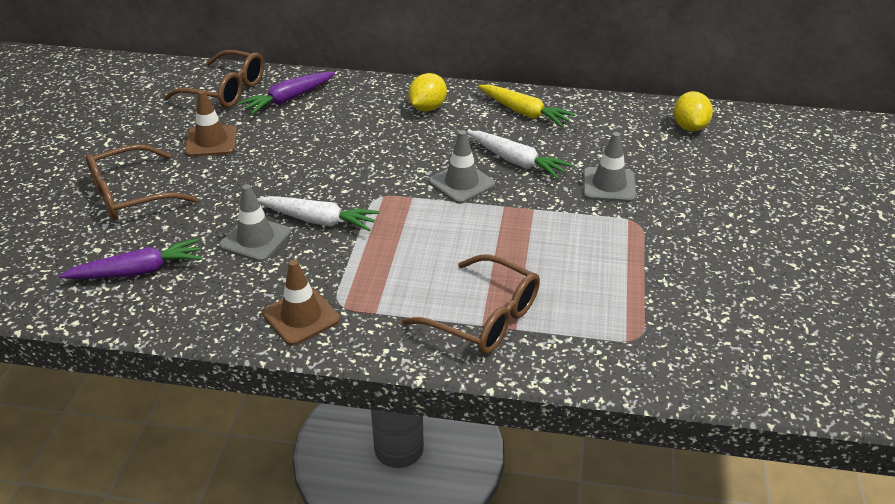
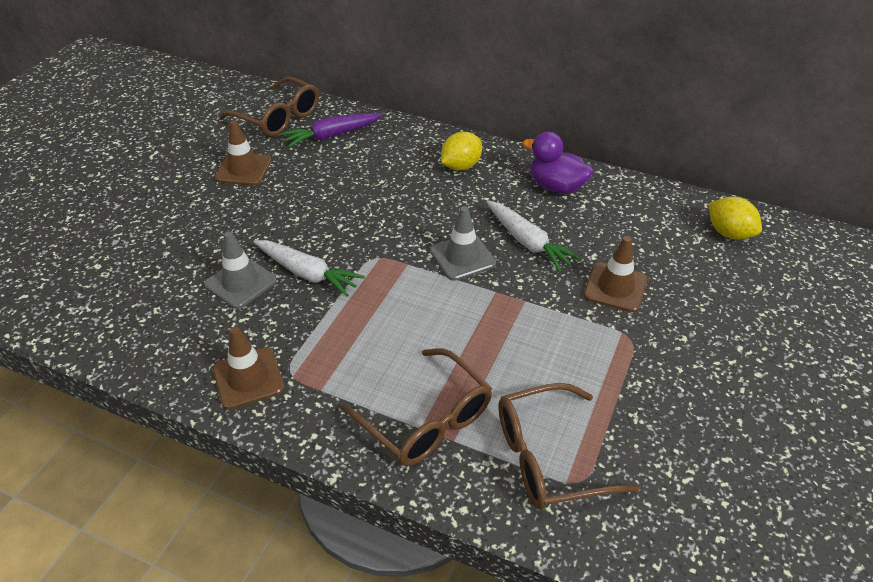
camera: 15 degrees right, 5 degrees up
(132, 194) = (151, 213): brown glasses -> brown glasses (550, 457)
(138, 271) = (122, 296): purple carrot -> none
(524, 112) = (556, 187): yellow carrot -> purple duck
(609, 185) = (615, 287): grey traffic cone -> brown traffic cone
(689, 127) = (729, 233): yellow lemon -> yellow lemon turned 60 degrees counterclockwise

